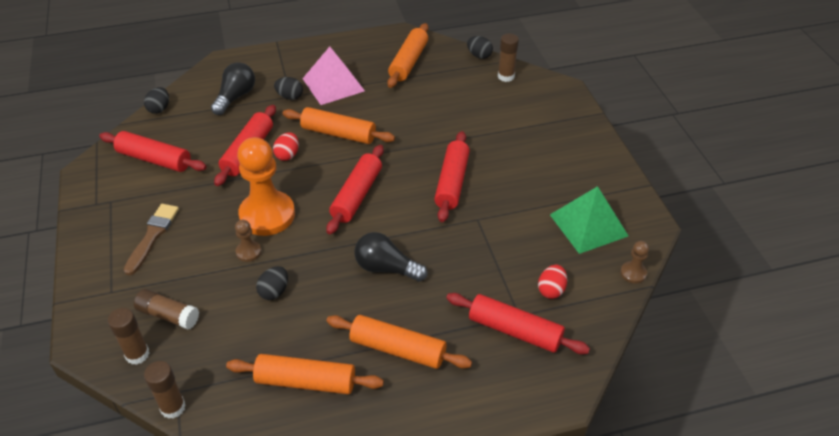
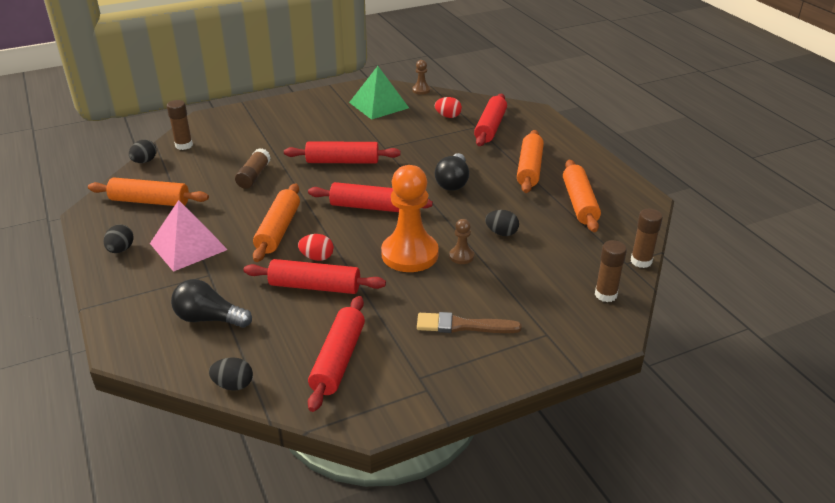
camera: 100 degrees left, 10 degrees down
(168, 315) = (555, 287): brown glue stick -> brown glue stick (254, 176)
(290, 97) = (210, 274): black egg -> black egg (121, 250)

